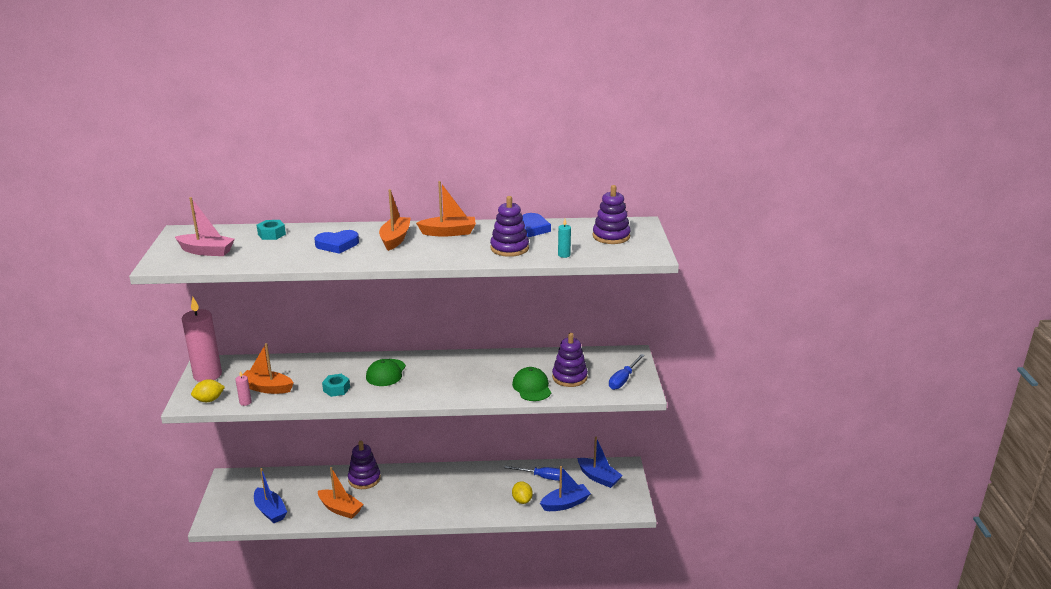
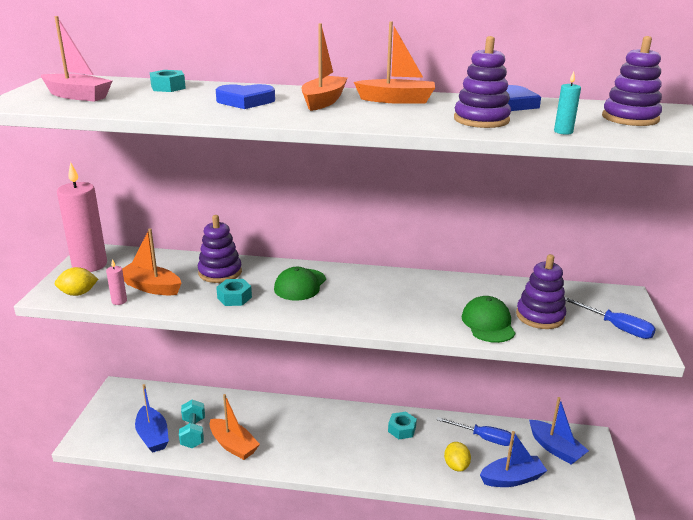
camera: 10 degrees right, 0 degrees up
(304, 504) = (193, 433): none -> turquoise dumbbell
(364, 479) = (269, 411): purple stacking toy -> purple stacking toy (220, 272)
(477, 479) = (402, 429): none -> turquoise nut
(623, 379) = (616, 327): blue screwdriver -> blue screwdriver turned 90 degrees counterclockwise

